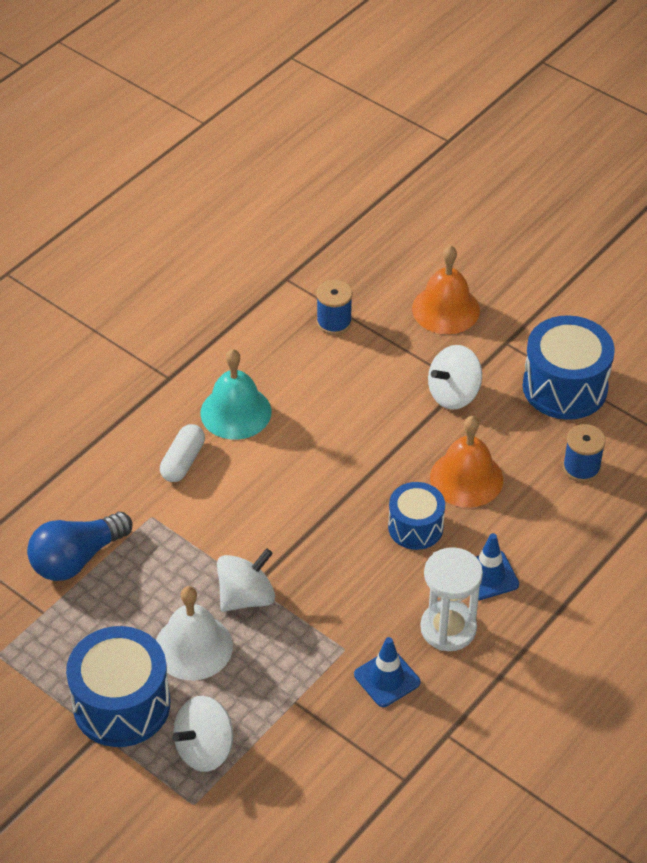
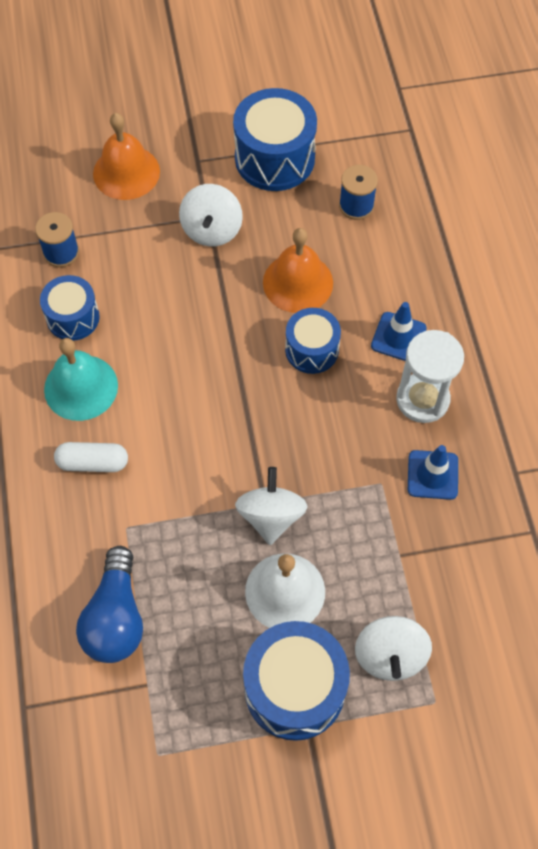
camera: 50 degrees left, 15 degrees up
(183, 461) = (93, 462): white capsule -> white capsule turned 60 degrees counterclockwise
(287, 367) = (73, 317): none -> blue drum

